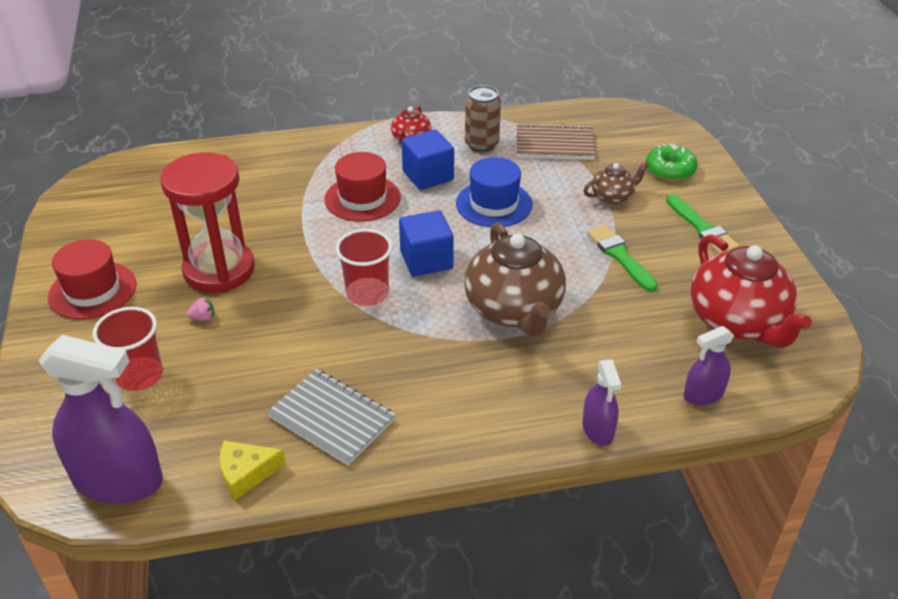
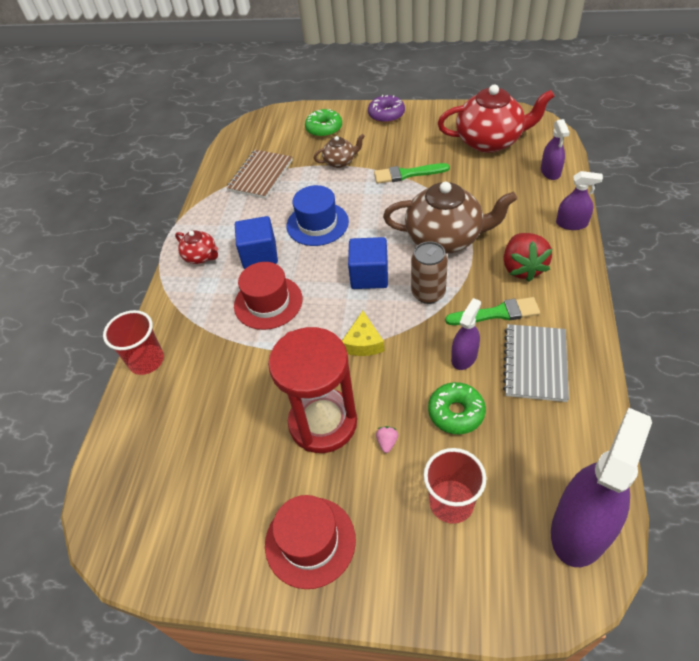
camera: 65 degrees left, 10 degrees up
(246, 473) = (585, 428): yellow cheese -> yellow cheese (363, 342)
(248, 362) = (456, 412): none -> green donut
(327, 356) = (464, 357): none -> purple spray bottle
(332, 418) = (535, 364): grey notebook -> grey notebook turned 45 degrees counterclockwise
(367, 293) = (396, 319): red cup -> red cup (146, 361)
(481, 144) = (235, 215): brown can -> brown can (428, 293)
(488, 388) = (522, 268): none -> red strawberry
(613, 196) = (340, 162): brown teapot -> brown teapot turned 75 degrees clockwise
(702, 228) = (393, 131): green brush -> green brush (497, 313)
(734, 214) = (386, 114): none -> purple donut

